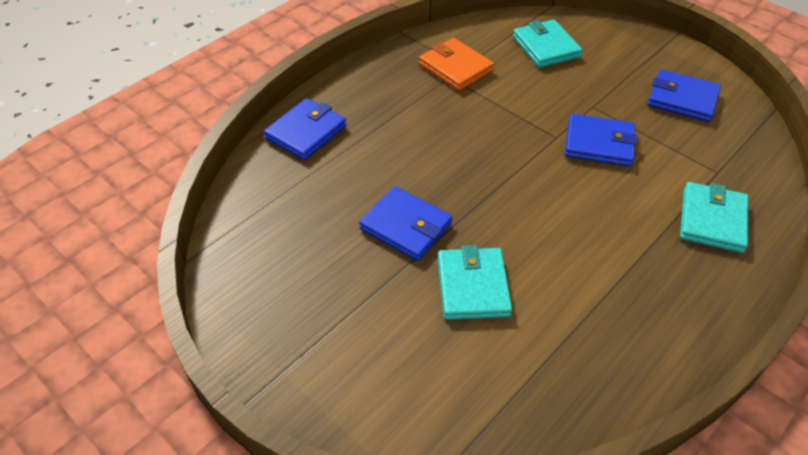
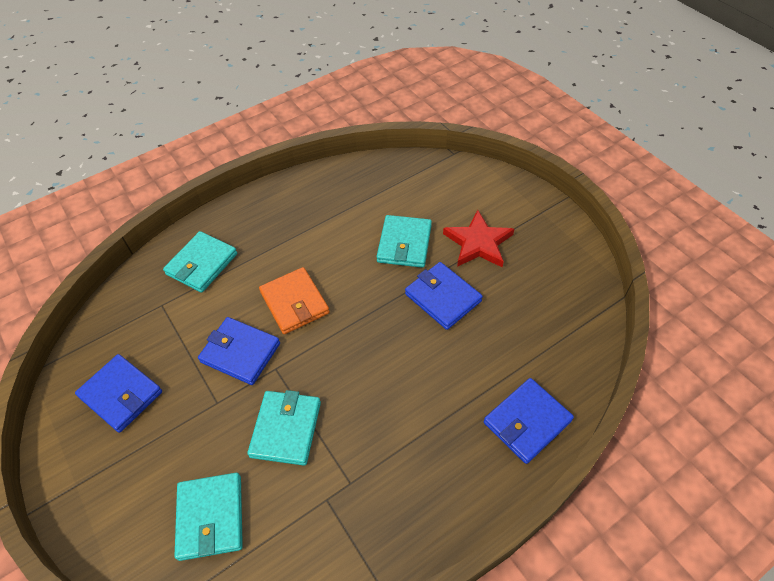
camera: 165 degrees left, 5 degrees up
(373, 303) = (478, 243): none -> red star
(455, 67) = (338, 499): orange wallet -> orange wallet (294, 303)
(519, 98) = (286, 429): none -> turquoise wallet

